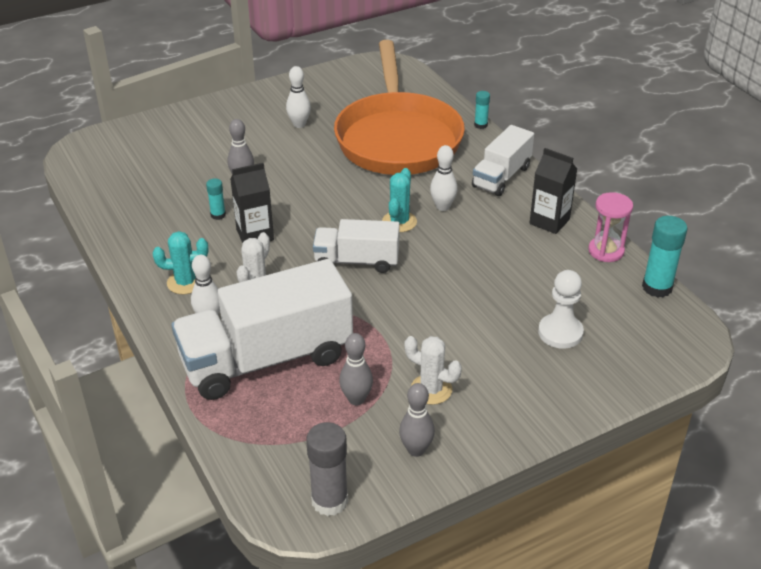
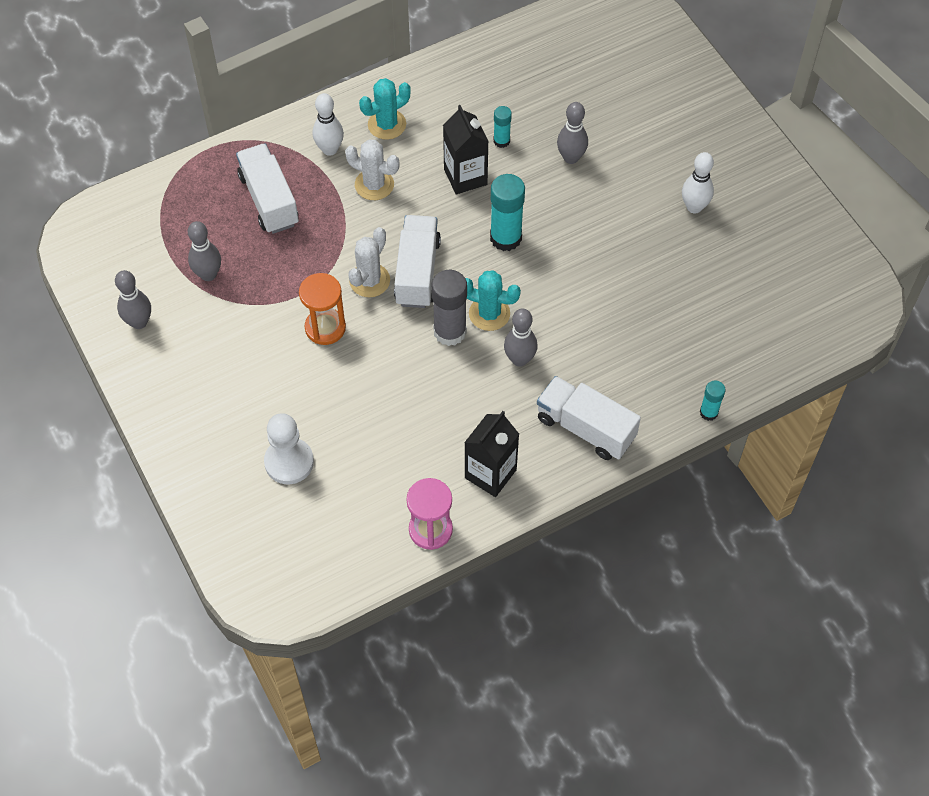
camera: 90 degrees right, 20 degrees up
(185, 282) = (387, 124): turquoise cactus -> turquoise cactus turned 60 degrees clockwise
(266, 359) = (269, 200): white truck -> white truck, size x0.56
(329, 501) = (89, 256): grey glue stick -> grey glue stick (450, 331)
(397, 138) = (669, 314): orange pan -> none
(417, 315) = (325, 328): none -> orange hourglass
(431, 389) = (215, 337): white cactus -> white cactus (369, 280)
(443, 207) = (519, 359): white bowling pin -> grey bowling pin
(657, 287) = (360, 575): turquoise glue stick -> turquoise glue stick (506, 238)

